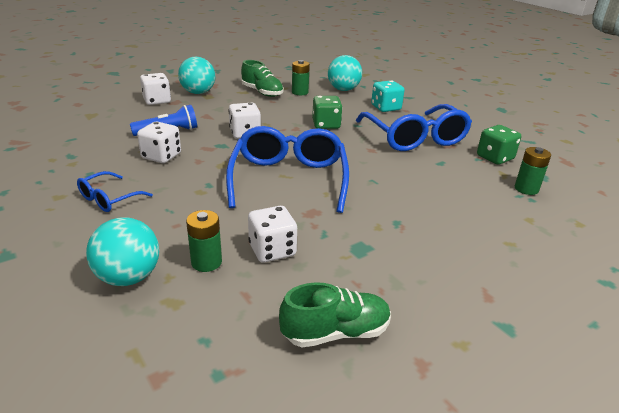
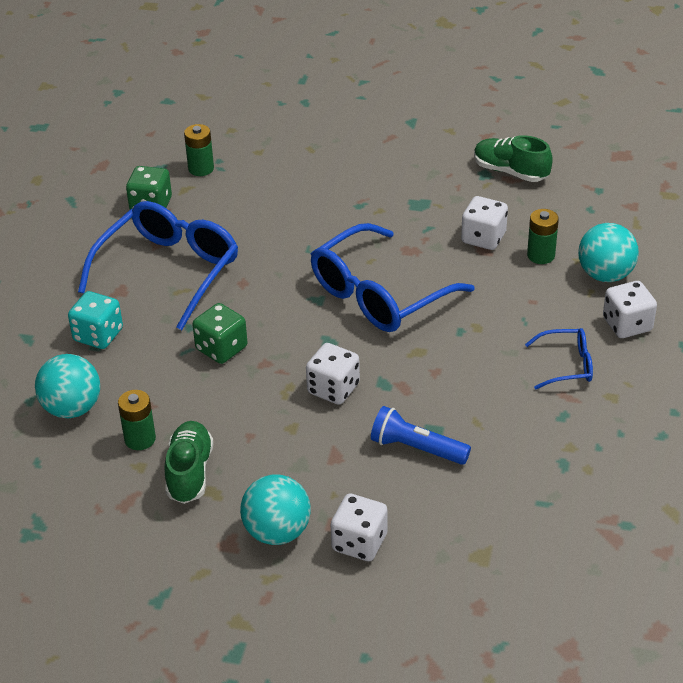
camera: 130 degrees left, 10 degrees up
(161, 156) = (466, 402): white dice -> white dice (627, 325)

